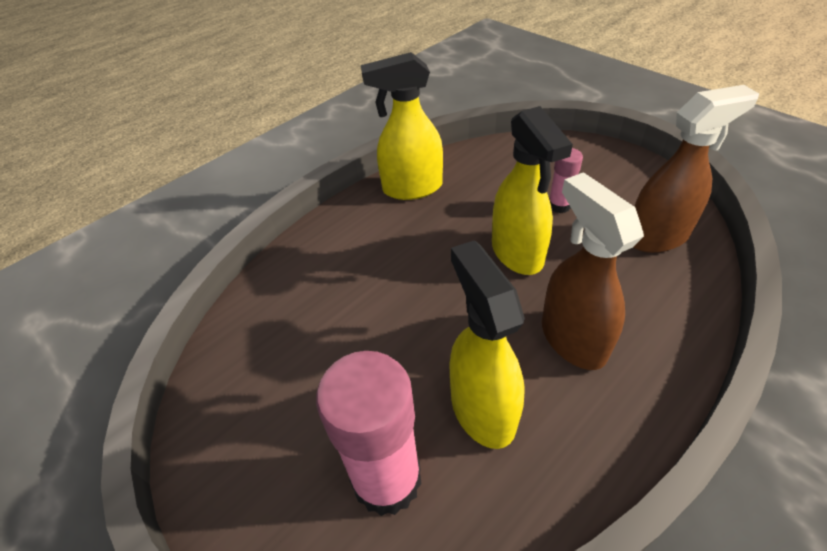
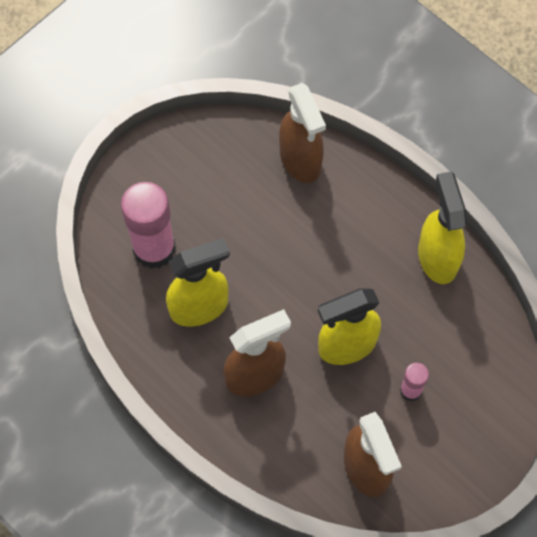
camera: 85 degrees right, 20 degrees up
(277, 297) = (300, 160): none -> brown spray bottle

